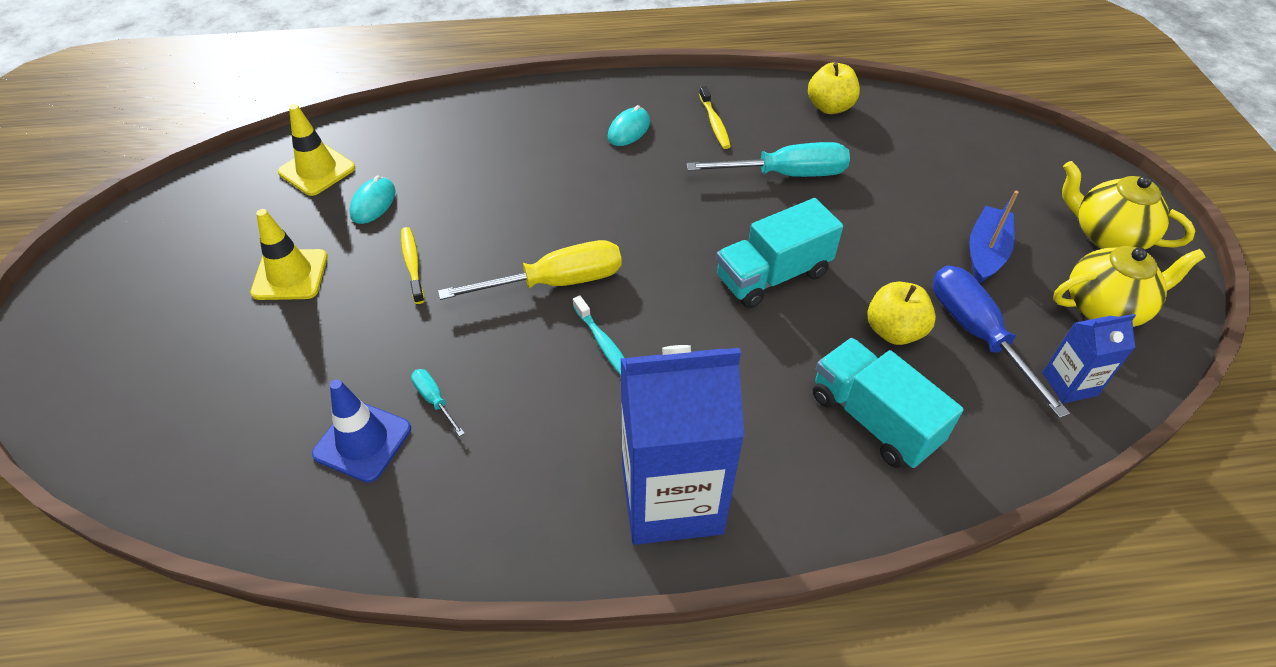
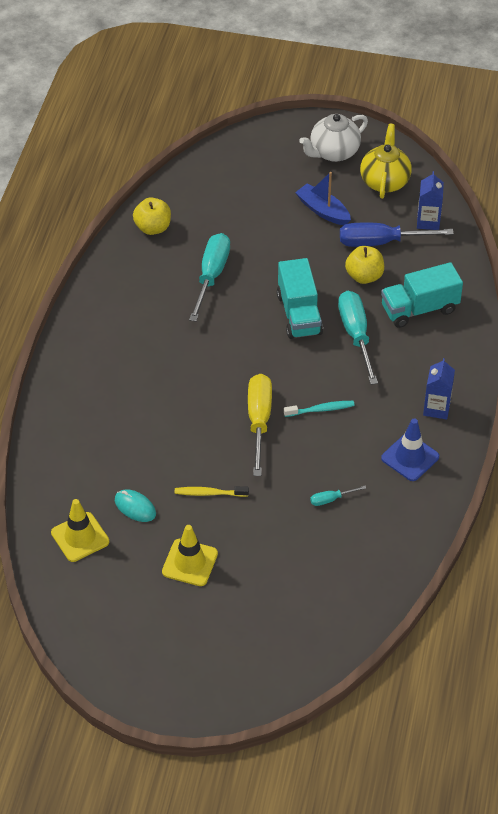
camera: 70 degrees left, 0 degrees up
(362, 441) = (348, 538): blue traffic cone -> blue traffic cone (410, 457)
(629, 130) = (123, 344): turquoise mouse -> none
(671, 498) = (436, 408): blue carton -> blue carton, size x0.48
(714, 123) = (139, 295): yellow toothbrush -> none
(770, 350) = (356, 335): none -> turquoise screwdriver
(1107, 236) = (333, 152): yellow teapot -> white teapot

